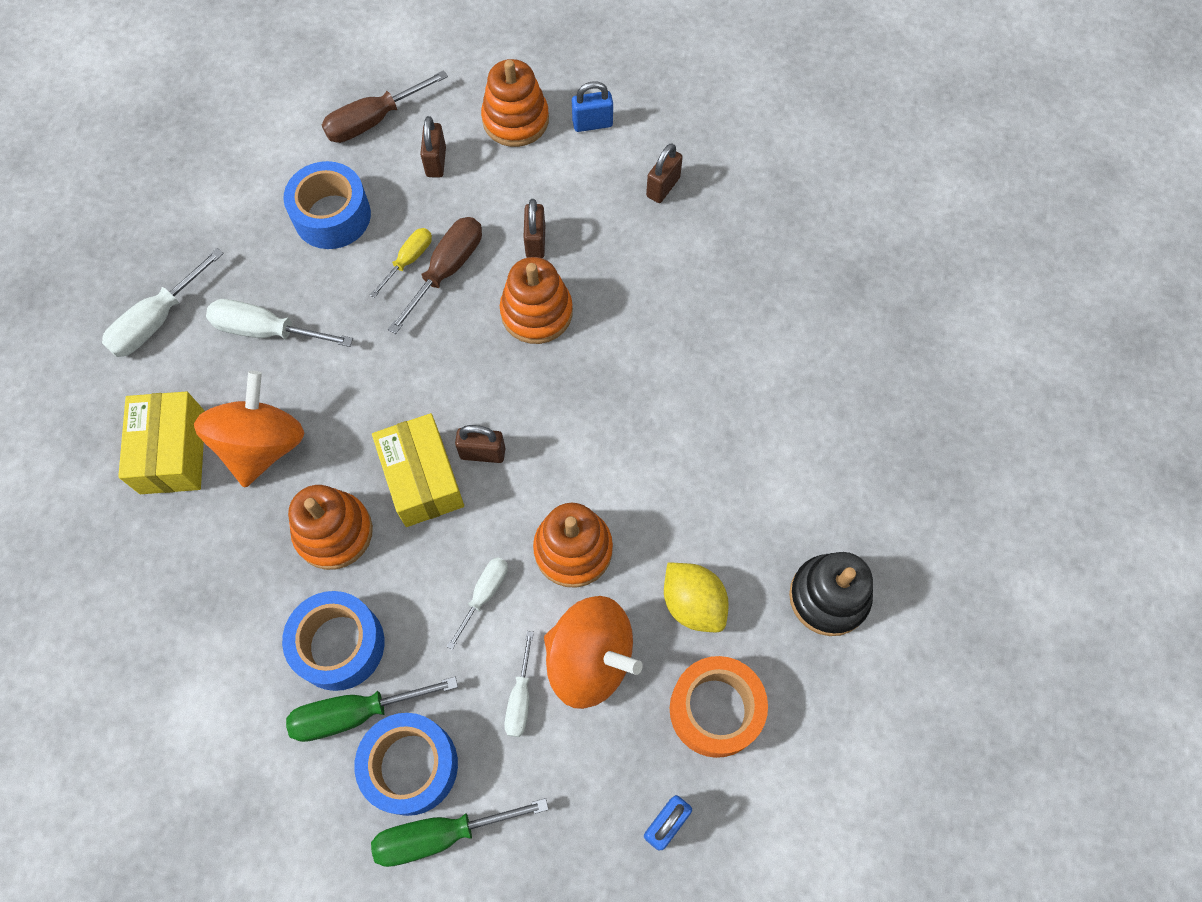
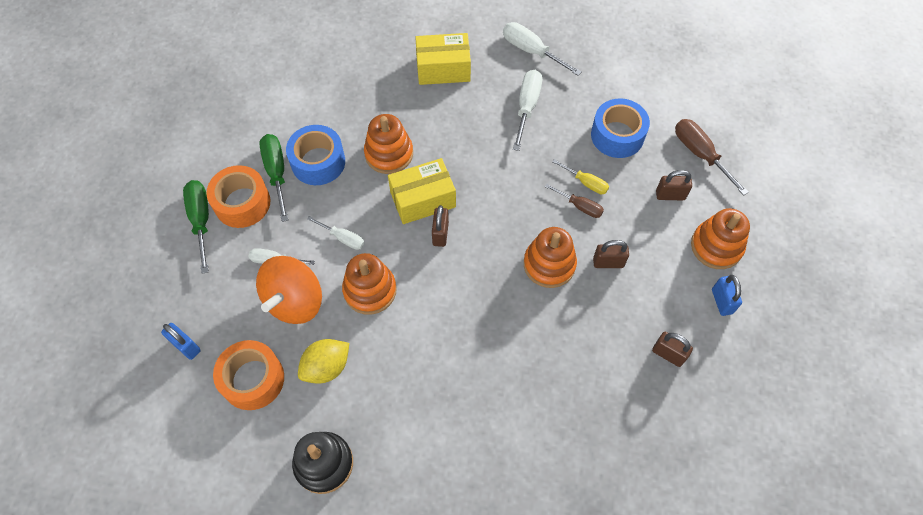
camera: 90 degrees right, 5 degrees down
(262, 445) = (447, 112): orange spinning top -> none
(411, 766) = (242, 203): blue tape -> orange tape
(447, 270) = (579, 206): brown screwdriver -> brown screwdriver, size x0.62

